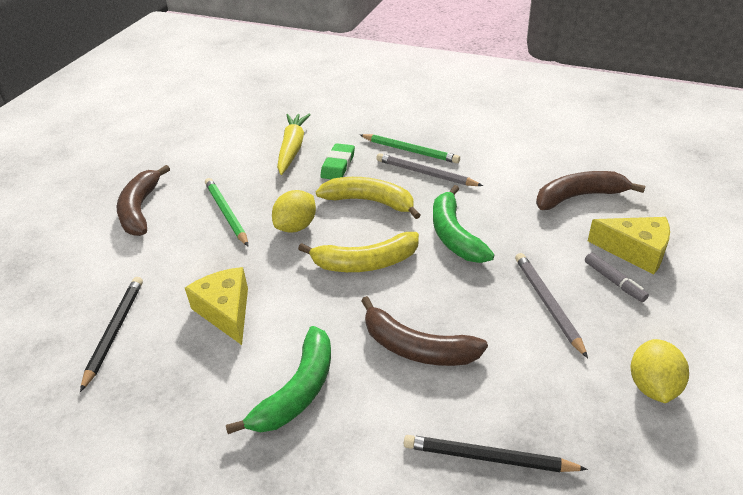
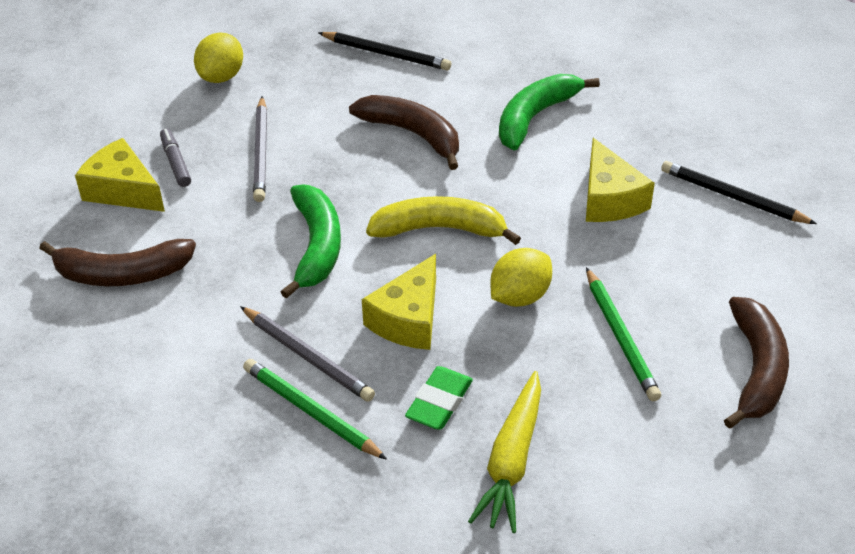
camera: 170 degrees left, 5 degrees up
(114, 331) = (733, 197): black pencil -> black pencil turned 105 degrees clockwise
(370, 201) = (408, 319): yellow banana -> yellow cheese

